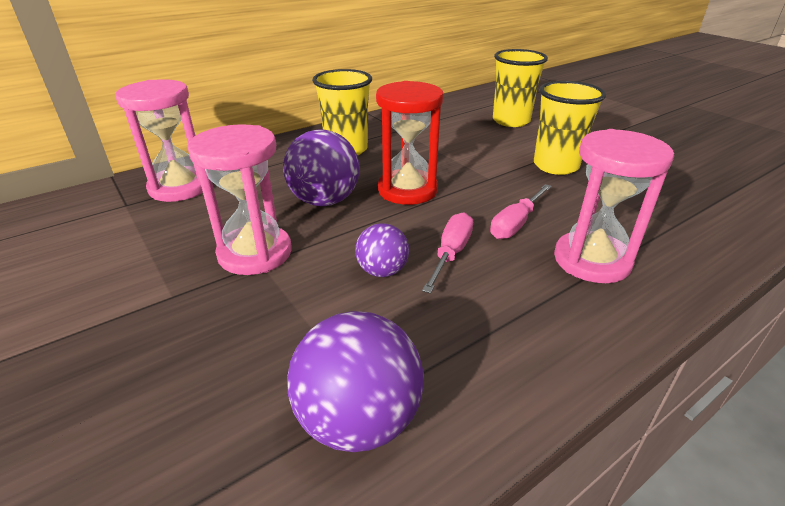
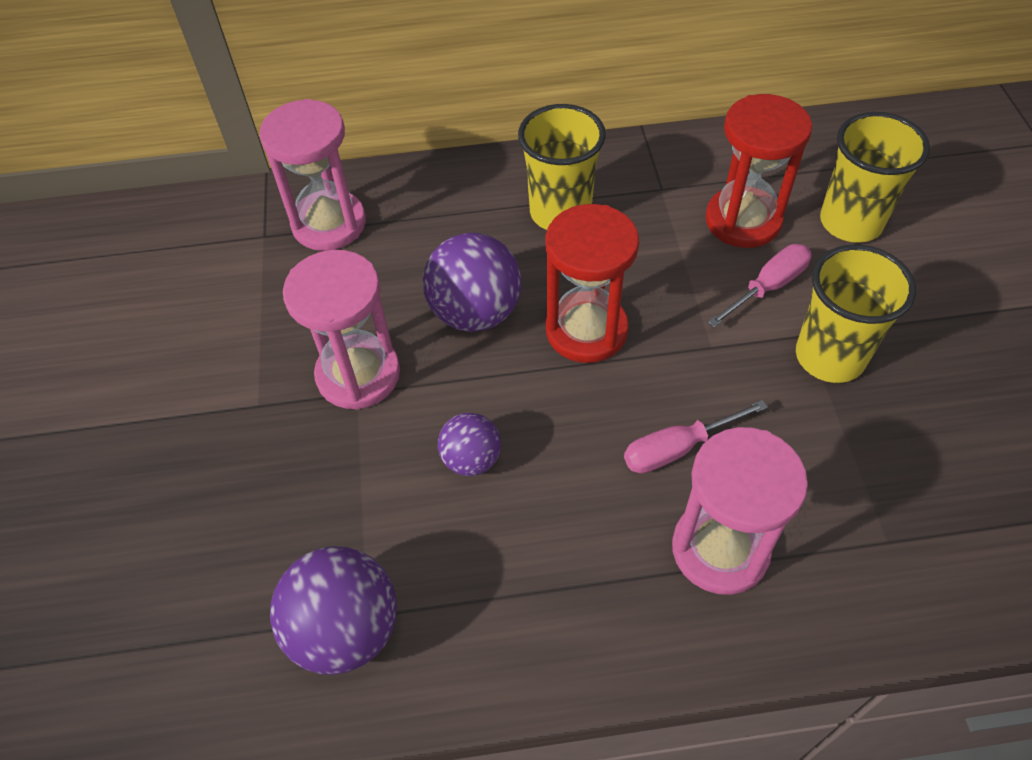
camera: 30 degrees right, 20 degrees up
(451, 253) = (562, 465): pink screwdriver -> pink screwdriver (768, 287)
(456, 131) = (743, 220): none -> red hourglass

